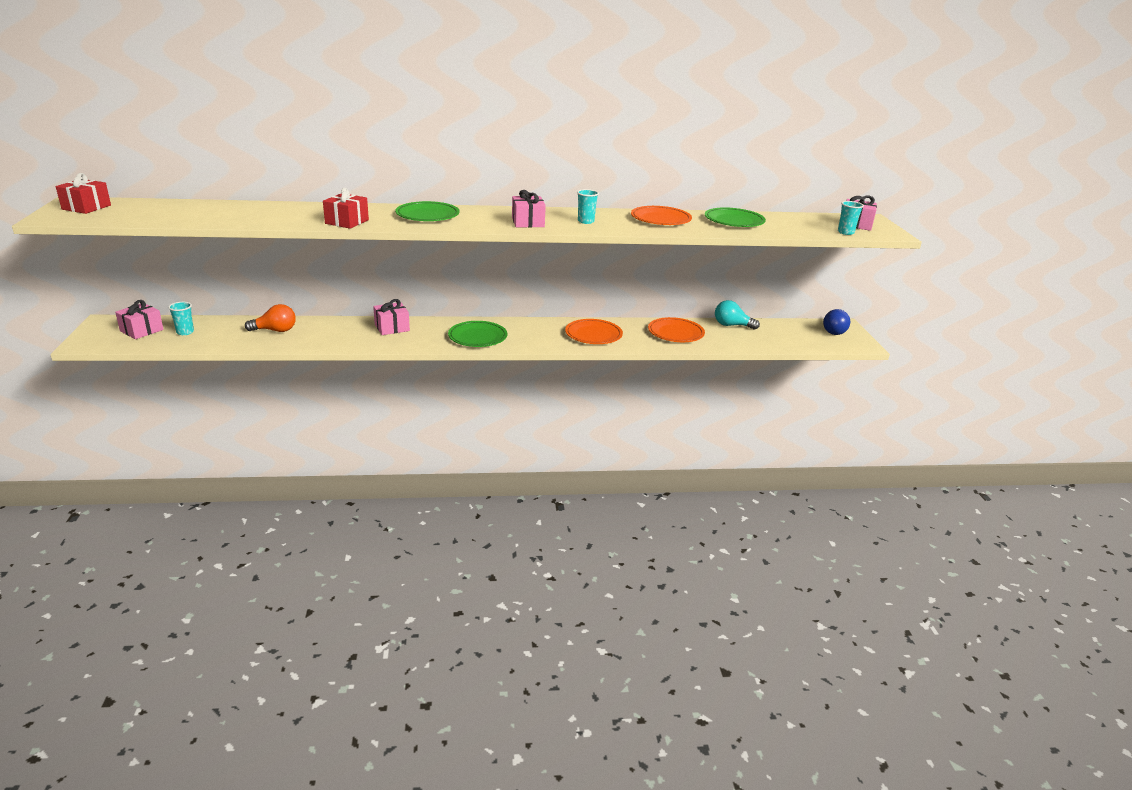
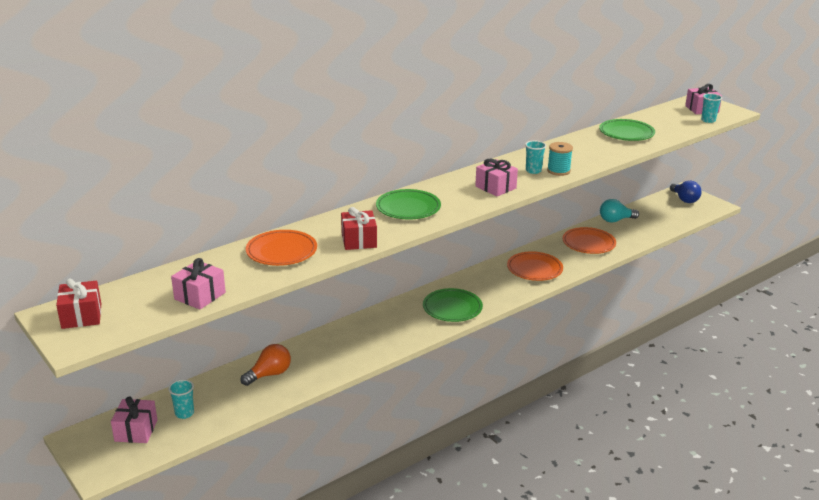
camera: 30 degrees left, 0 degrees up
(392, 328) = (368, 327): pink gift -> pink gift (200, 296)
(609, 227) = (558, 171): none -> turquoise spool
(660, 219) = (578, 149): orange plate -> orange plate (281, 251)

